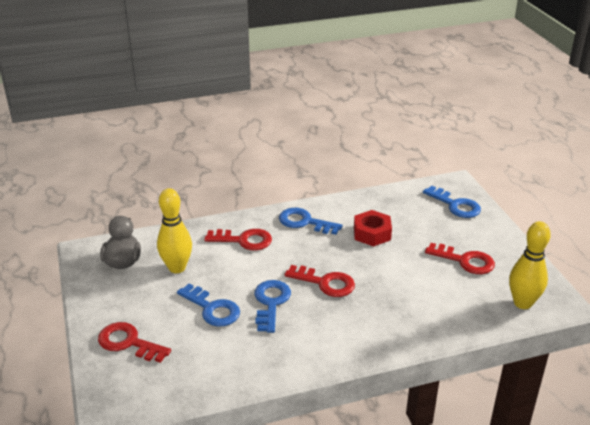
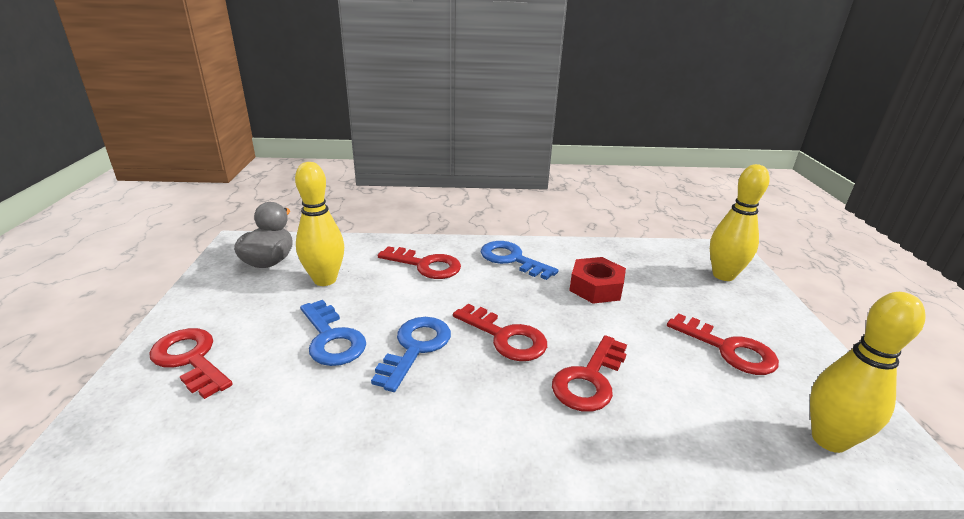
camera: 15 degrees right, 5 degrees down
(386, 299) = (589, 380): none -> red key
(455, 205) = (723, 275): blue key -> yellow bowling pin

